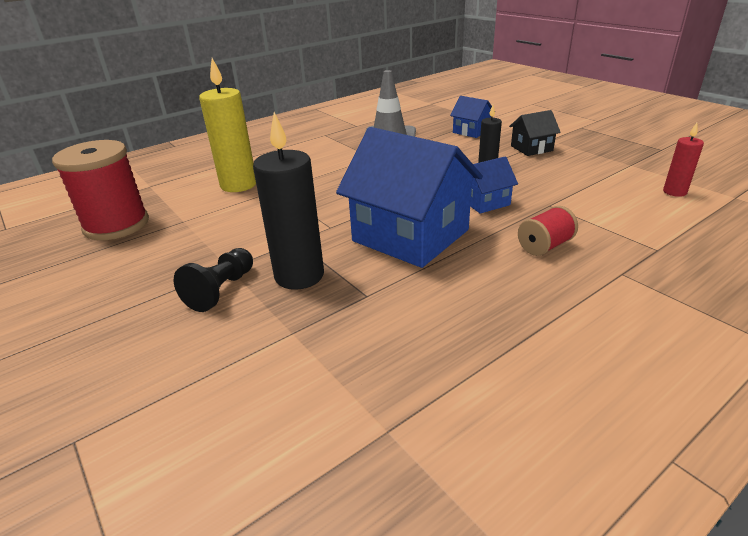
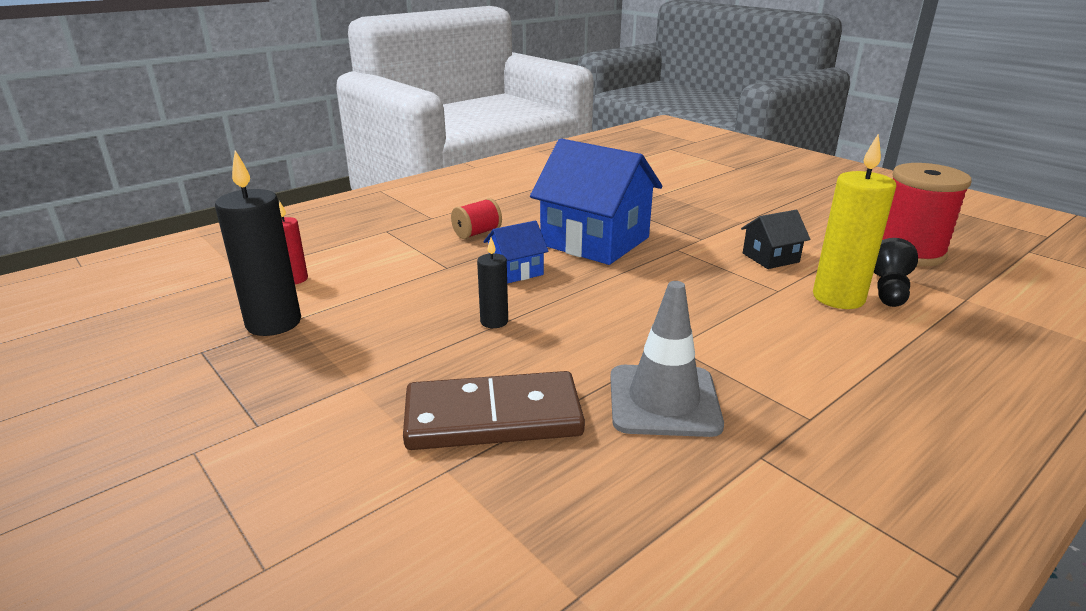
camera: 175 degrees right, 5 degrees down
(221, 290) = (731, 210): black pawn -> black pawn (888, 290)
(299, 276) = (678, 217): black candle -> black candle (274, 323)
(471, 131) = (493, 417): blue house -> brown domino
(531, 148) = (405, 359): black house -> black house (770, 258)

